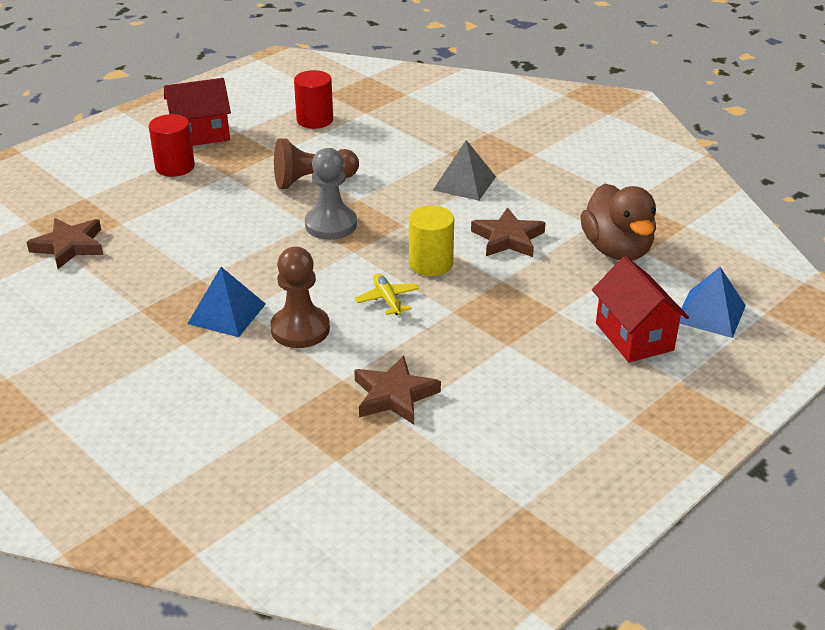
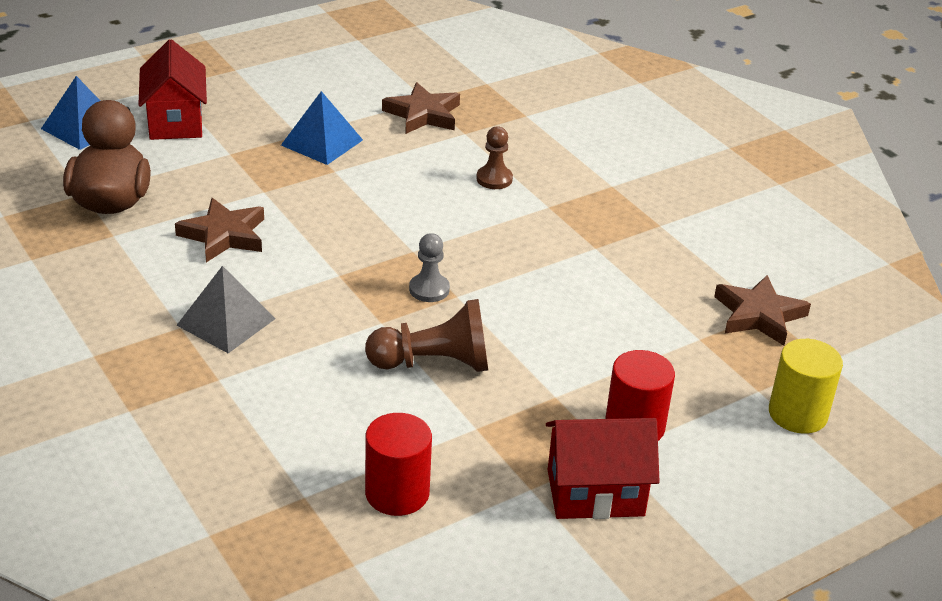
camera: 170 degrees left, 0 degrees up
(227, 313) = (567, 205): blue pyramid -> blue pyramid (322, 142)
(300, 329) = (494, 179): brown pawn -> brown pawn, size x0.60
(331, 225) = (429, 289): grey pawn -> grey pawn, size x0.60
(387, 299) = (396, 192): yellow plane -> none
(431, 263) = (331, 221): yellow cylinder -> yellow cylinder (797, 414)

